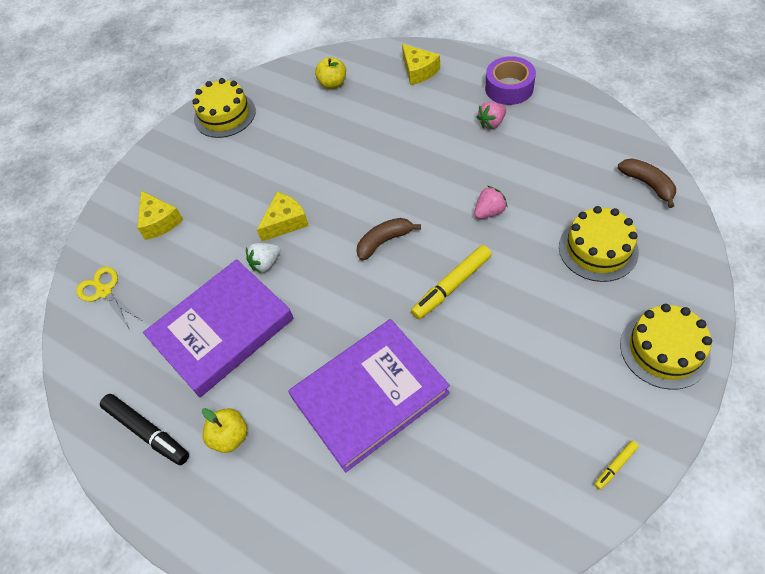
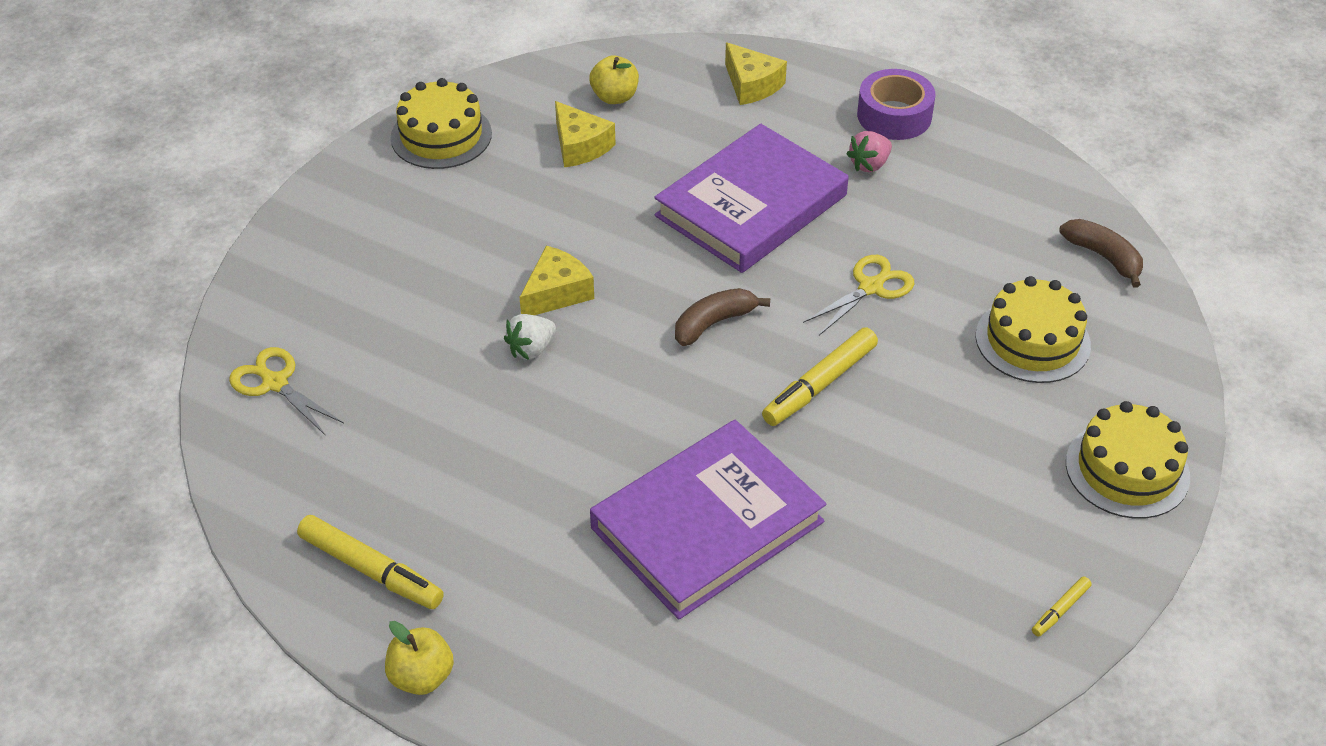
camera: 10 degrees left, 10 degrees down
(147, 432) = (371, 570): black marker -> yellow marker
(159, 221) = (352, 287): yellow cheese -> yellow cheese (580, 146)
(222, 330) = (472, 437): purple book -> purple book (751, 205)
(230, 436) = (501, 576): yellow apple -> yellow apple (421, 677)
(489, 212) = (871, 287): pink strawberry -> yellow scissors

